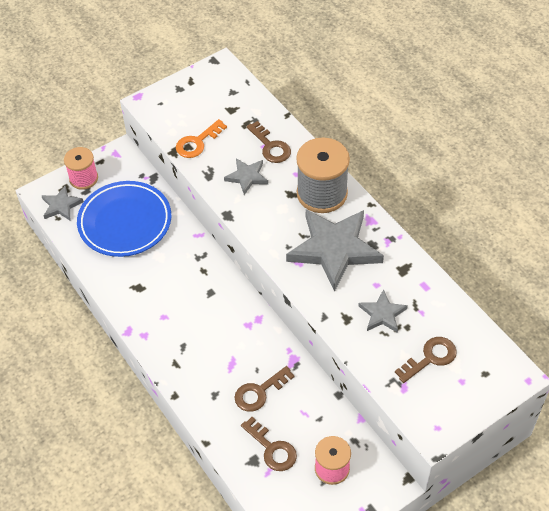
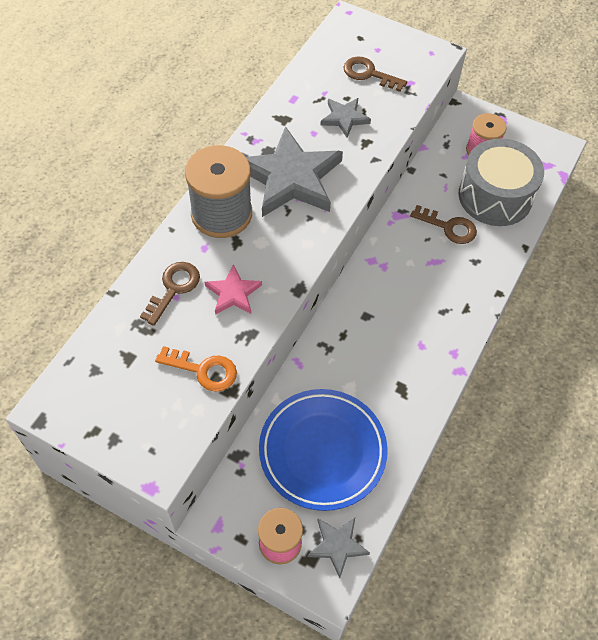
camera: 120 degrees left, 5 degrees up
(247, 177) = (233, 293): grey star -> pink star
(272, 449) = (495, 196): brown key -> grey drum

